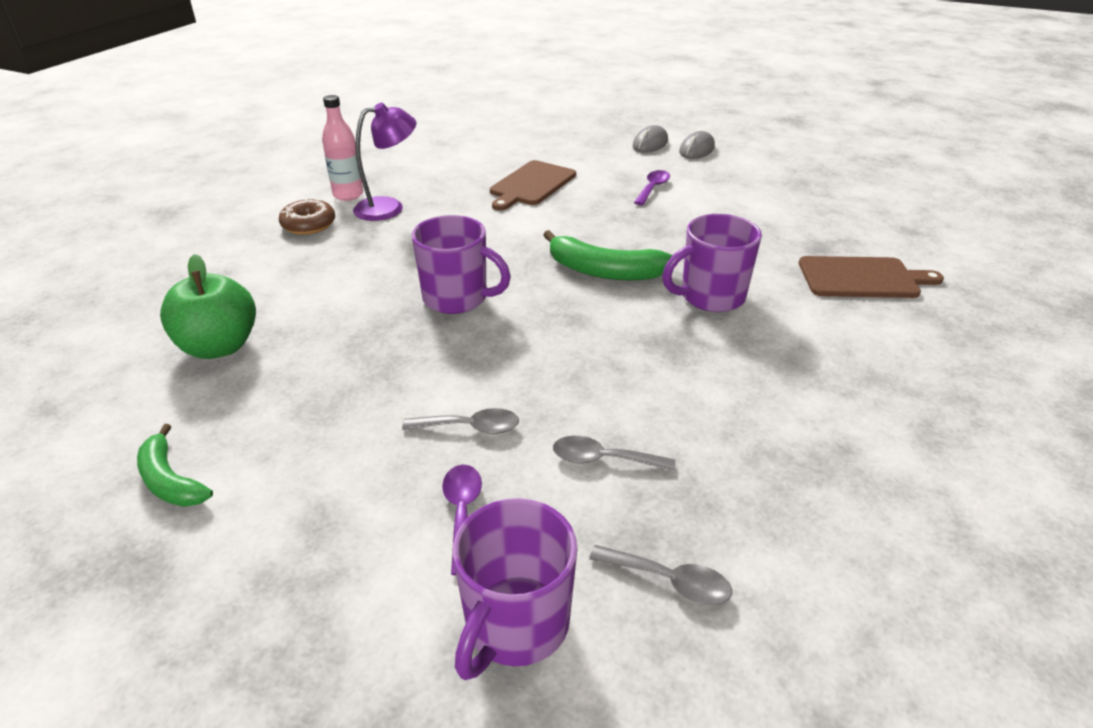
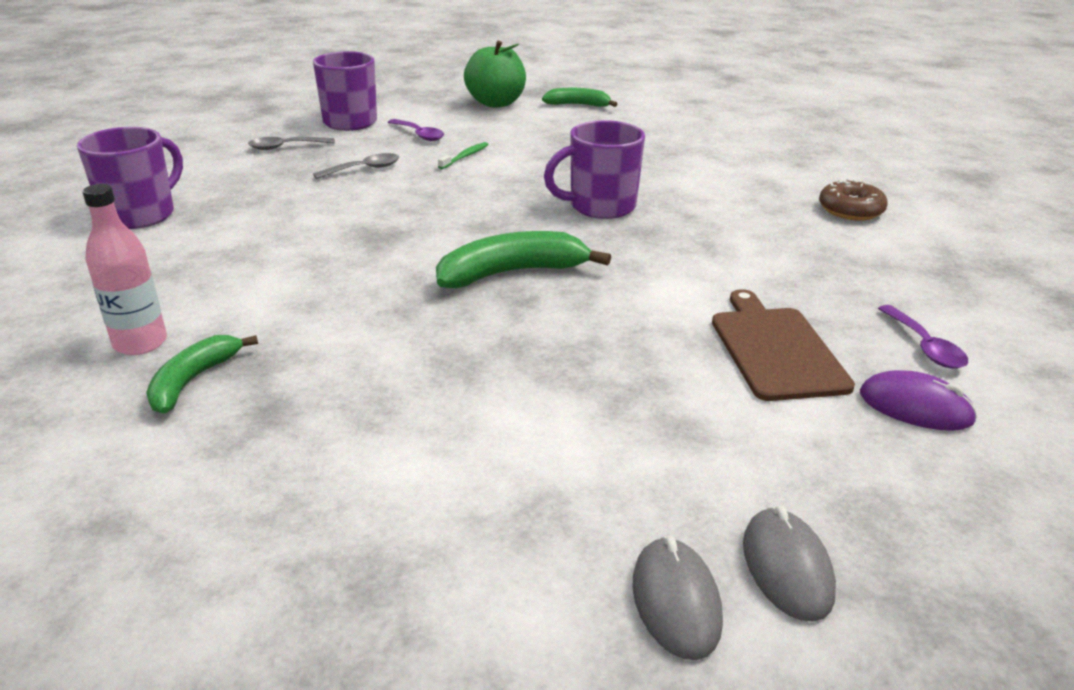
camera: 140 degrees right, 5 degrees down
(220, 347) = (685, 138): green apple -> green apple (496, 103)
(348, 195) = (908, 248): pink bottle -> pink bottle (140, 343)
(389, 207) = (837, 252): purple lamp -> none
(470, 427) = (465, 157): grey spoon -> green toothbrush
(520, 153) = (915, 407): none -> purple mouse
(652, 188) = (614, 424): purple spoon -> purple spoon (924, 346)
(710, 297) = (375, 287): purple mug -> purple mug (141, 215)
(862, 278) = (193, 381): brown cutting board -> green banana

